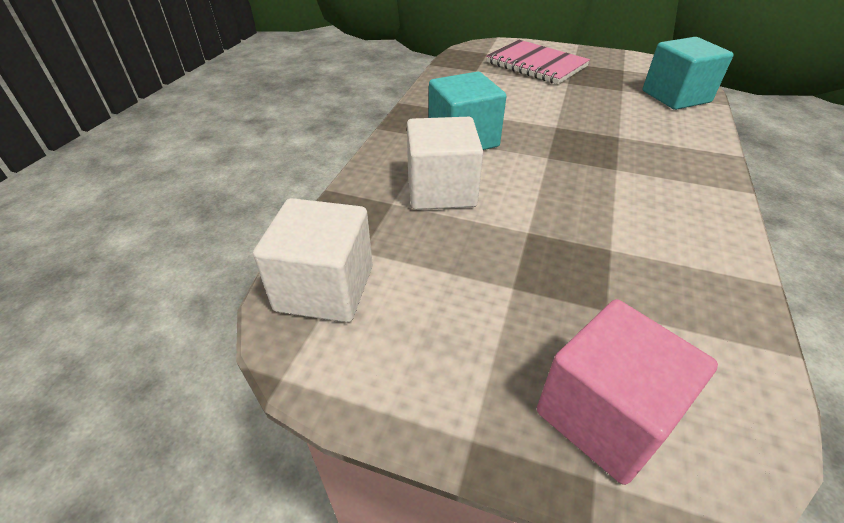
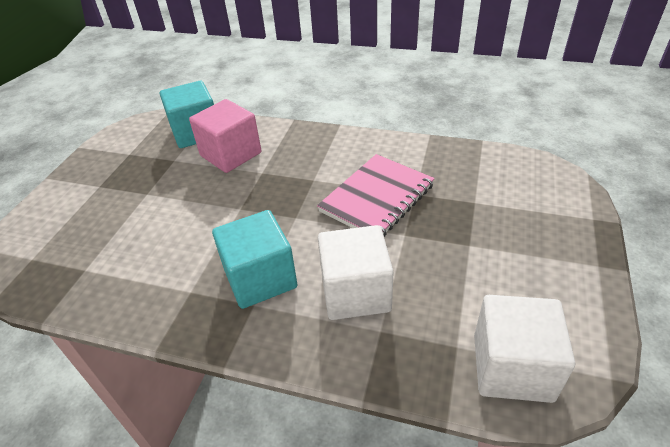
camera: 90 degrees left, 0 degrees up
(536, 65) = (91, 215): pink notebook -> pink notebook (377, 198)
(604, 415) = (554, 211): pink cube -> pink cube (231, 154)

